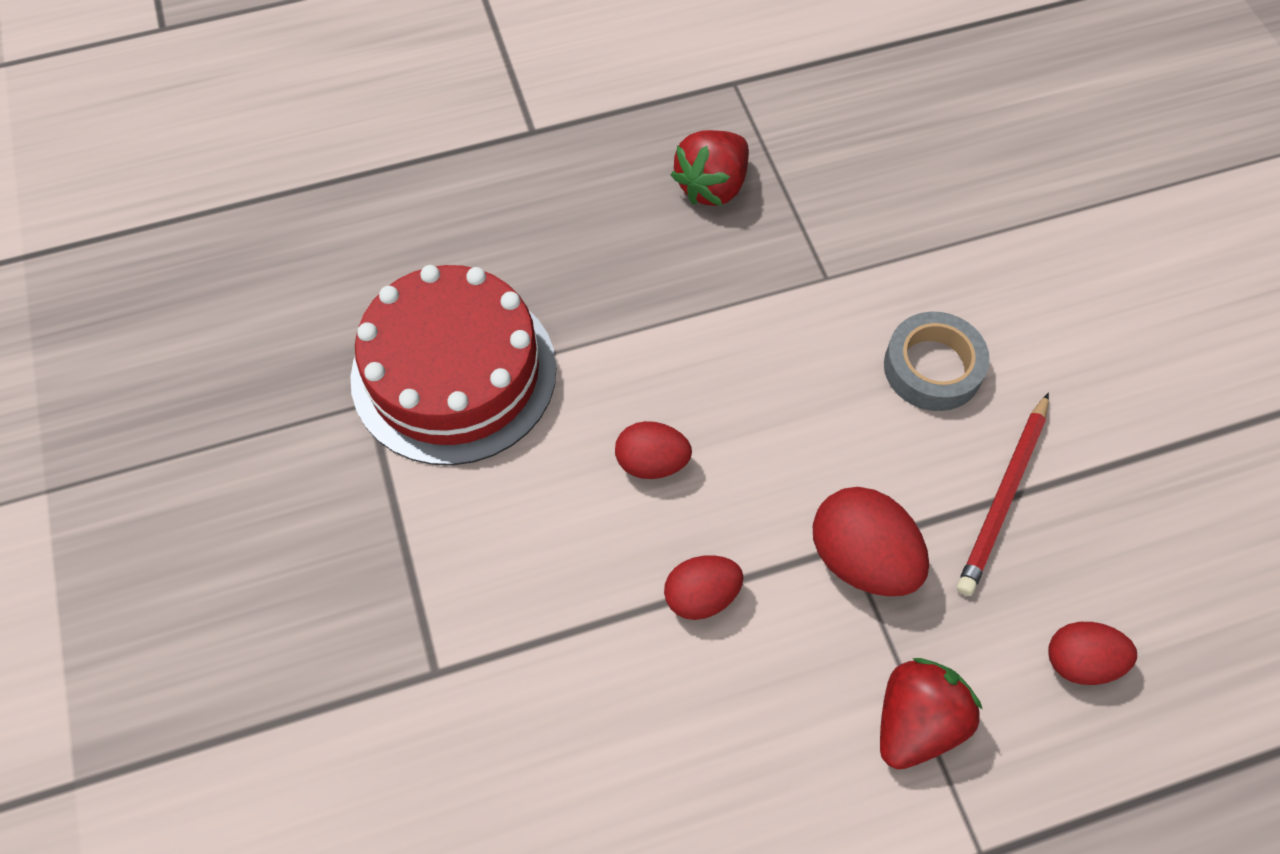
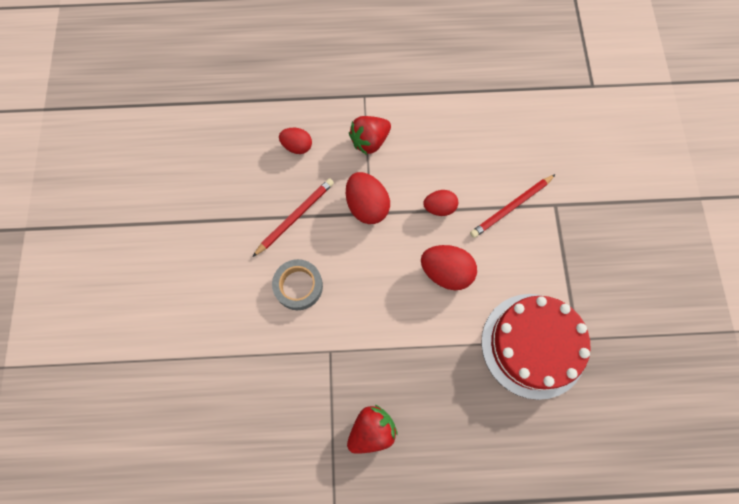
camera: 165 degrees left, 10 degrees up
(537, 640) = (511, 207): none -> red pencil
(652, 463) = (446, 272): red egg -> red egg, size x1.56

